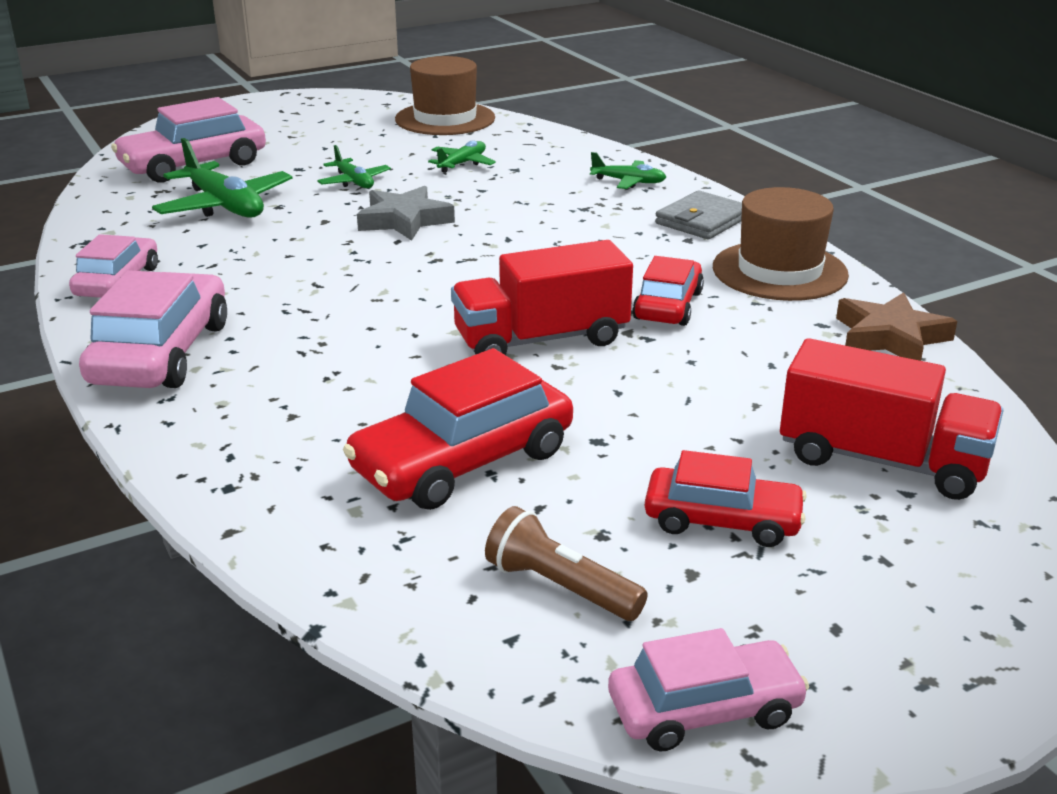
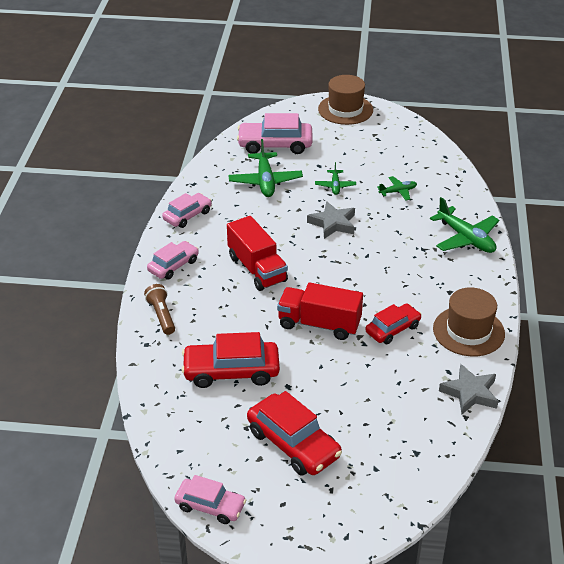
camera: 35 degrees right, 10 degrees up
(161, 353) = (173, 266): pink car -> pink car, size x0.63
(445, 119) = (424, 151): brown hat -> brown hat (345, 109)
(560, 587) = (212, 440): brown flashlight -> brown flashlight (161, 315)
(628, 182) = (466, 238): green plane -> green plane, size x1.81
(702, 220) = (471, 282): grey wallet -> none
(722, 520) = (293, 444): red car -> red car, size x1.58
(881, 460) = (384, 450): red truck -> red truck (257, 269)
(890, 337) = (470, 393): brown star -> grey star

